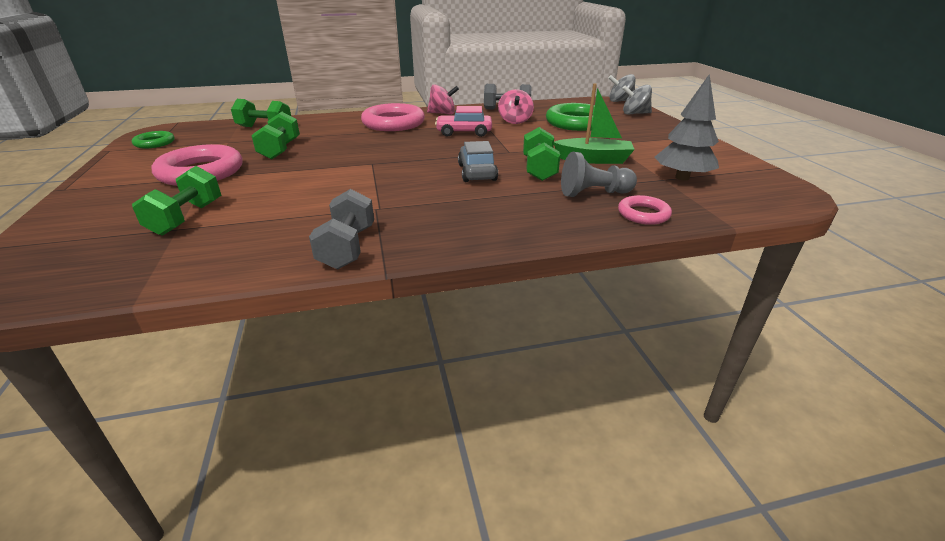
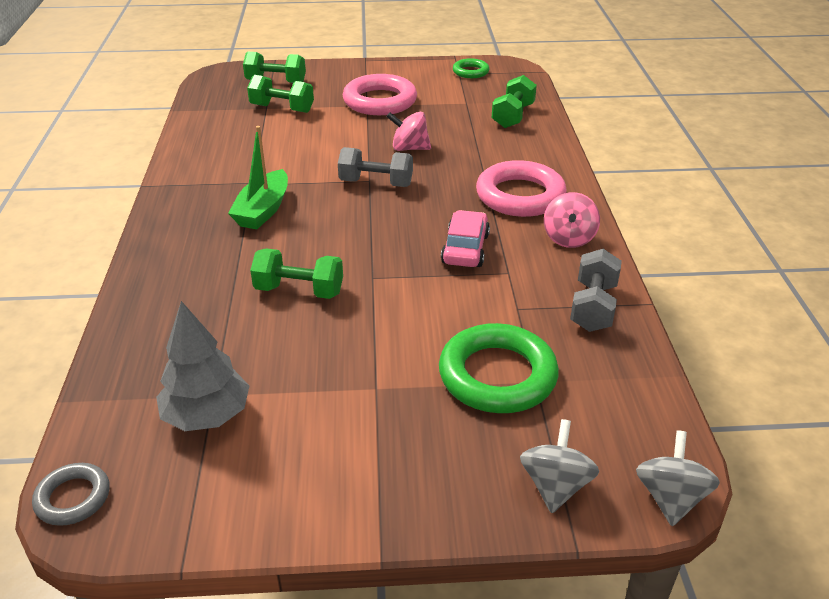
camera: 100 degrees right, 5 degrees up
(280, 150) = (431, 130): green dumbbell -> green dumbbell (276, 82)
(347, 247) = (189, 170): grey dumbbell -> grey dumbbell (376, 183)
(477, 172) = (310, 244): grey car -> none
(515, 121) = (517, 305): pink spinning top -> pink spinning top (409, 148)
(593, 159) = (312, 347): green boat -> green boat (263, 210)
(593, 193) = (206, 317): grey pawn -> none
(643, 214) = (135, 340): pink ring -> none
(790, 201) = (73, 498): none -> grey ring

